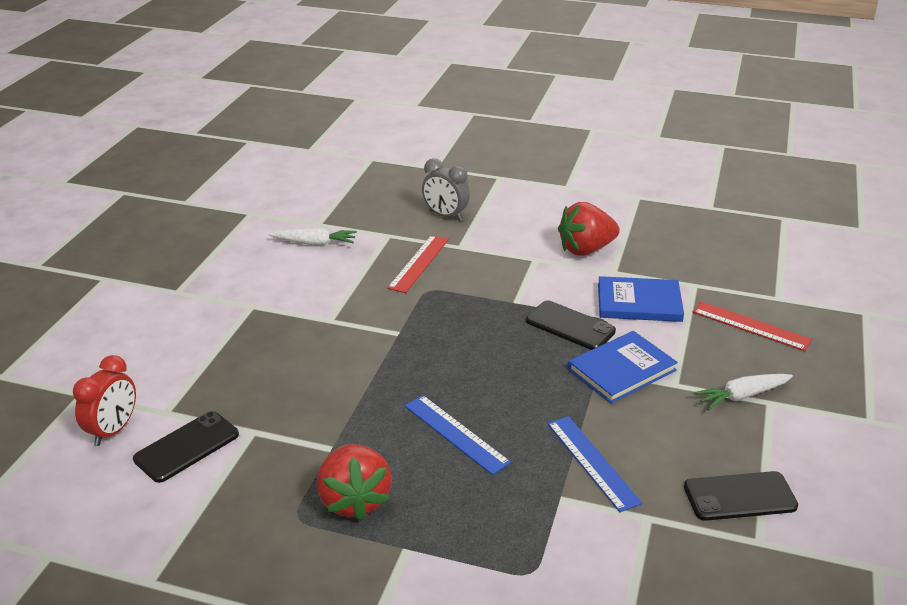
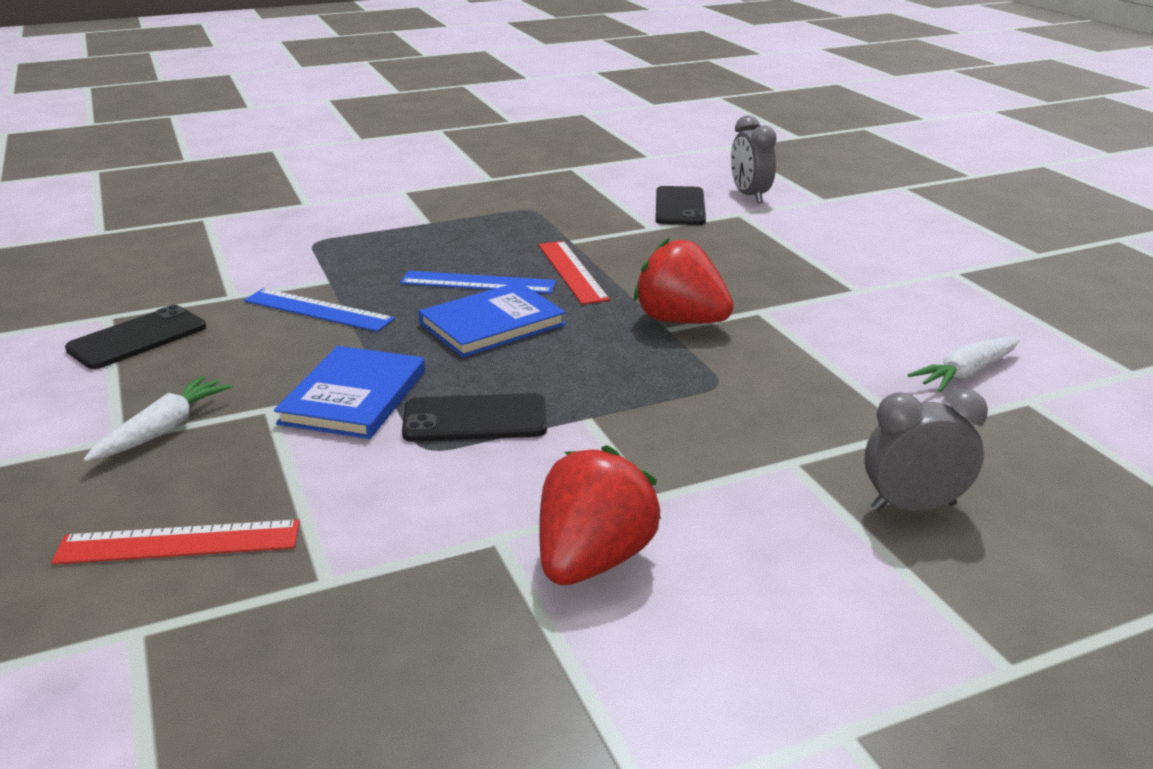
camera: 140 degrees right, 5 degrees down
(113, 430) = (749, 196): red clock -> grey clock
(354, 500) = (503, 227): red strawberry -> red strawberry (680, 321)
(419, 263) = (795, 410): red ruler -> red ruler (572, 271)
(639, 302) = (403, 498): blue book -> blue book (492, 324)

